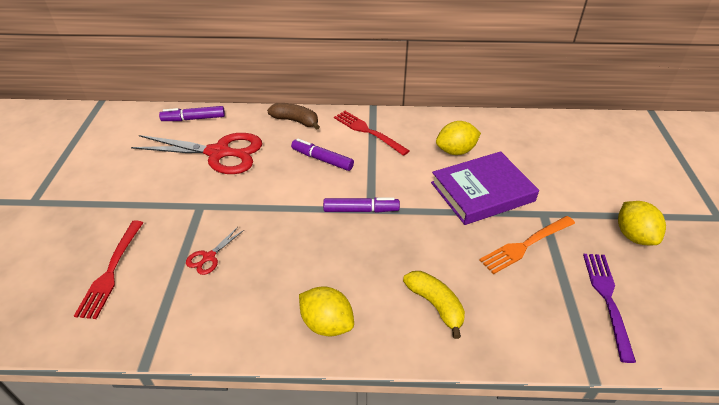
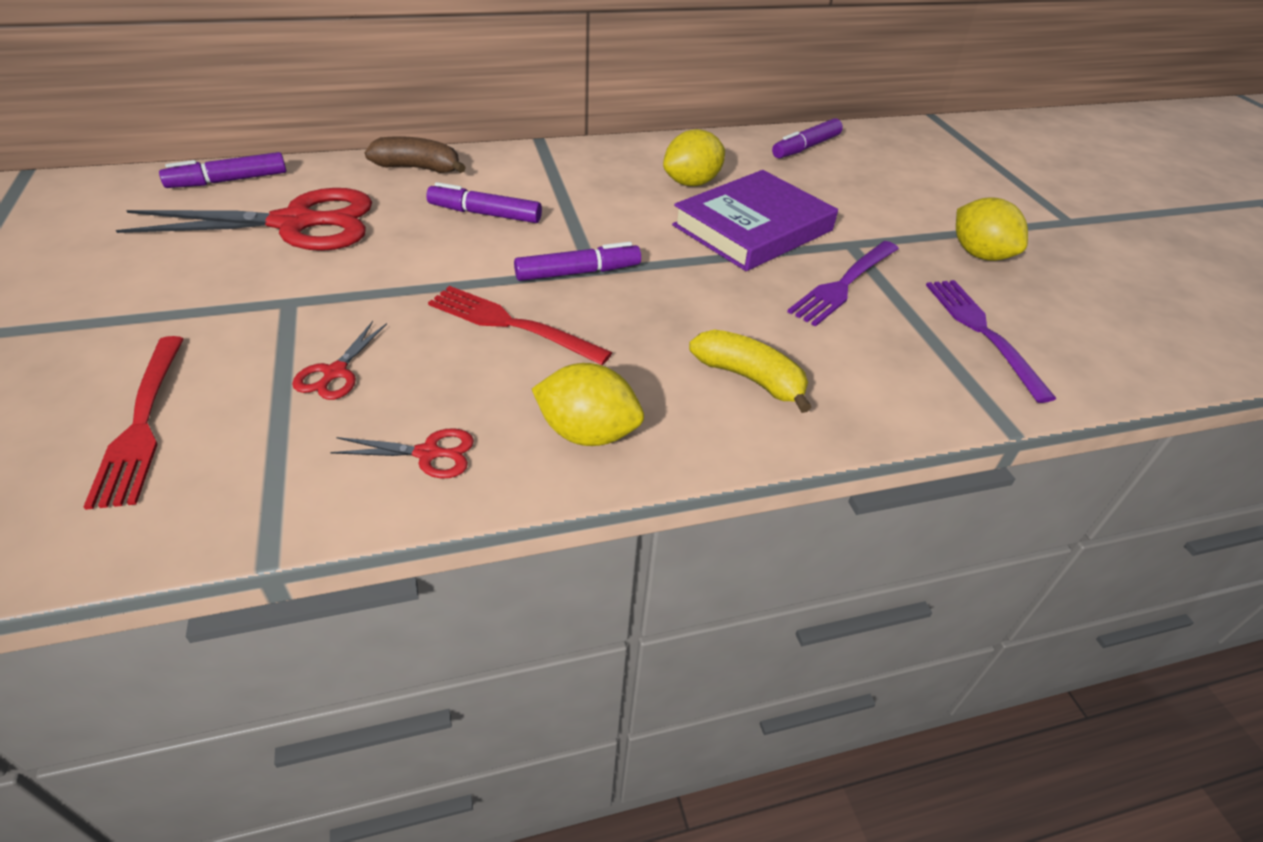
camera: 20 degrees left, 0 degrees up
(238, 319) = (428, 453): none -> red scissors
(367, 131) = (545, 171): red fork -> red fork (511, 324)
(525, 245) = (843, 285): orange fork -> purple fork
(545, 130) = (805, 147): none -> purple marker

